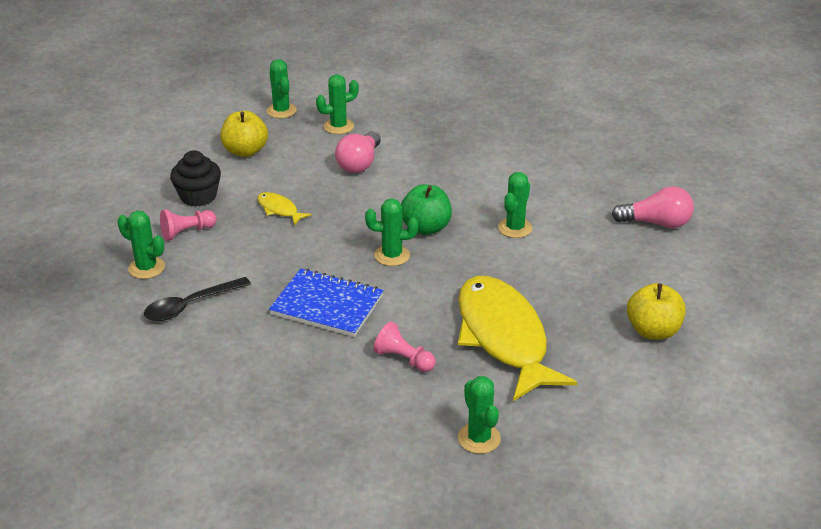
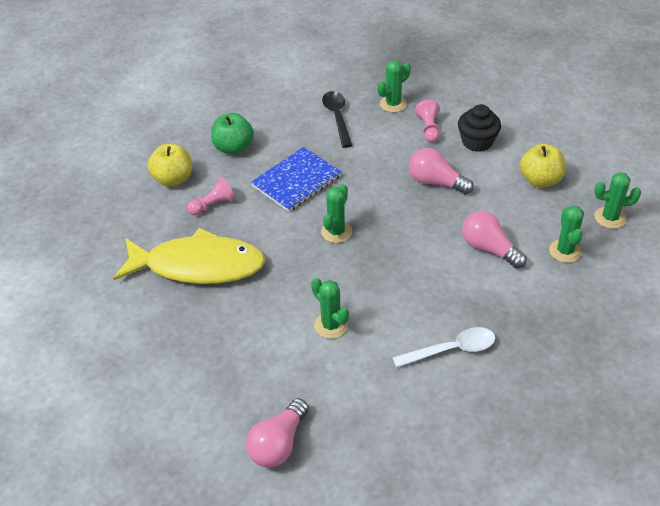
camera: 115 degrees right, 10 degrees up
(279, 209) = (436, 182): yellow fish -> pink light bulb
(426, 228) = (363, 264): green apple -> green apple (234, 148)
(479, 438) = (114, 219): green cactus -> none
(492, 162) = (451, 349): none -> white spoon
(653, 331) = (140, 363): yellow apple -> yellow apple (173, 179)

